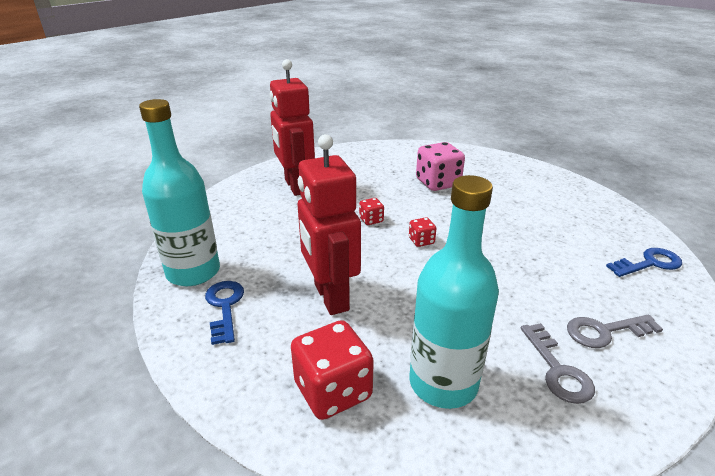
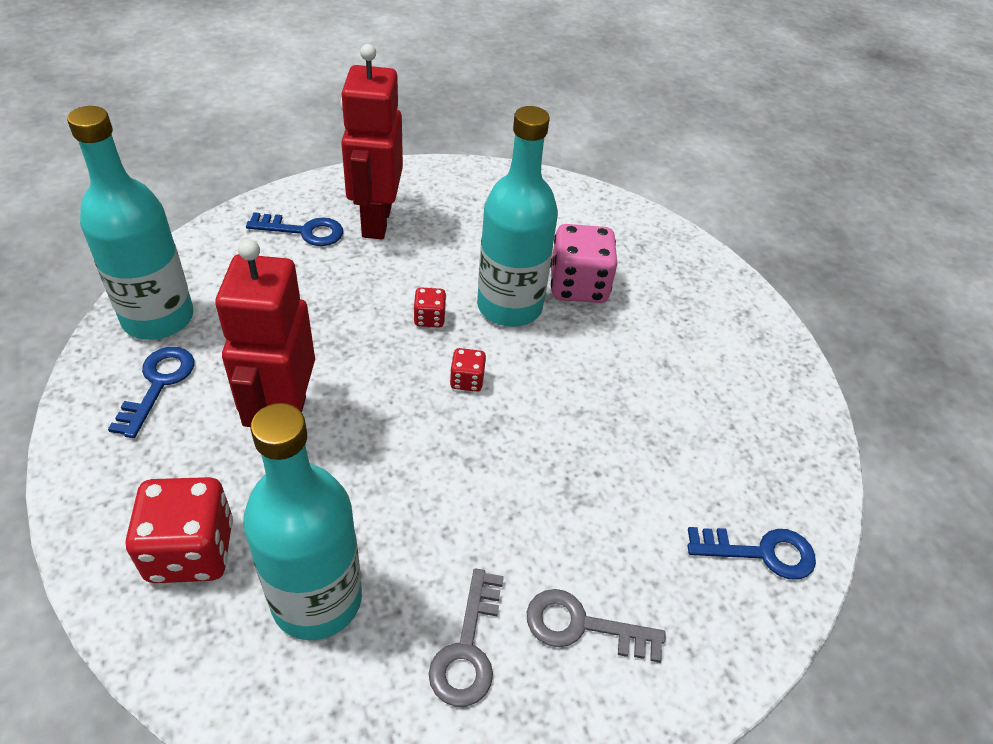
camera: 20 degrees right, 15 degrees up
(254, 202) = (303, 231): none -> blue key
(410, 202) = (509, 306): none -> turquoise bottle

